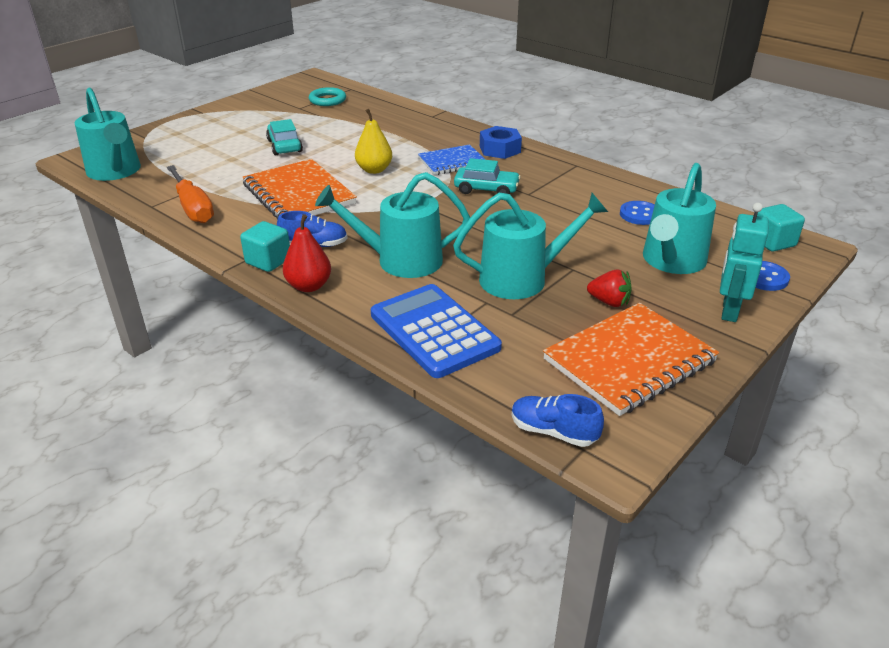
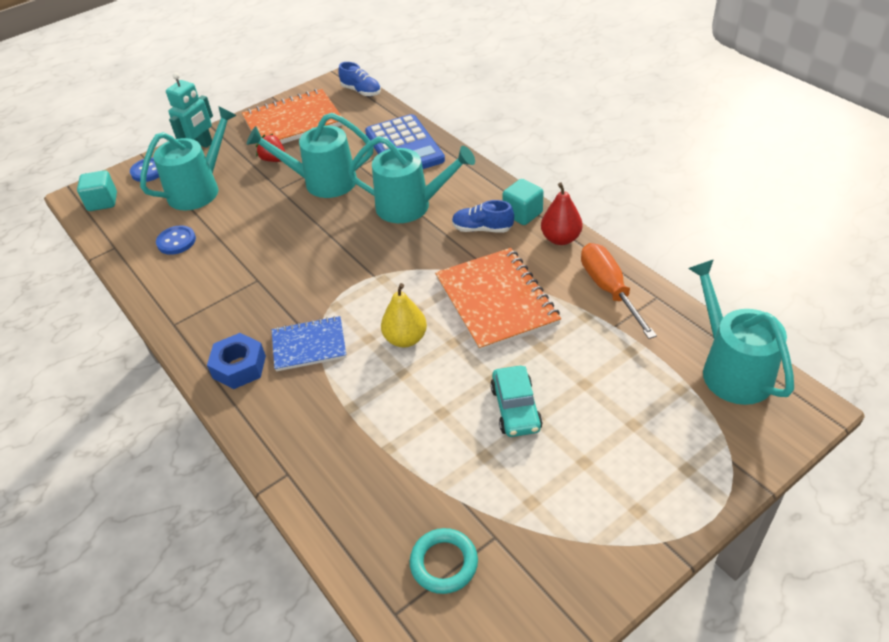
camera: 165 degrees left, 10 degrees up
(309, 286) = (488, 187): red pear -> red pear (560, 238)
(486, 189) = (295, 291): turquoise car -> none

